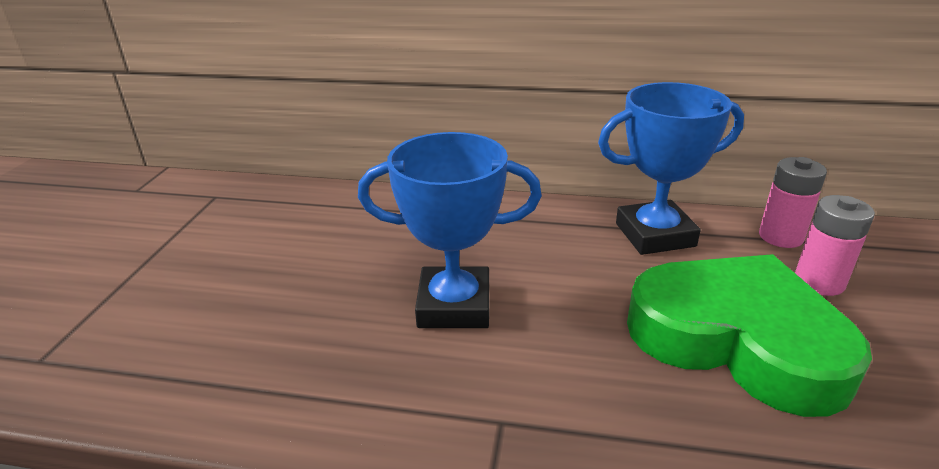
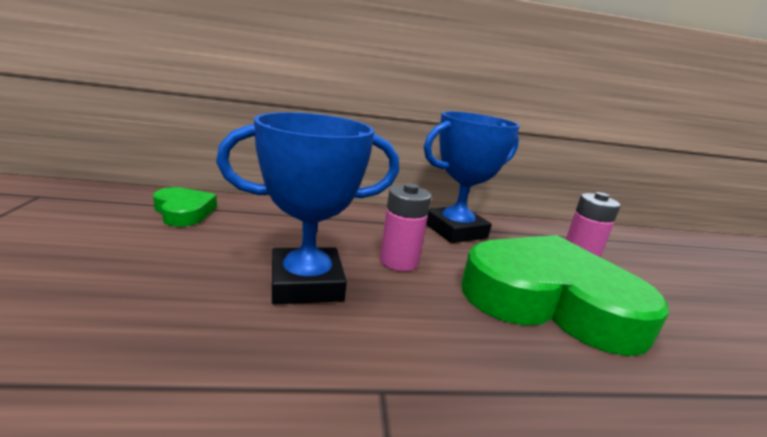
camera: 20 degrees left, 10 degrees down
(343, 213) = (184, 212): none -> green heart
(781, 237) = (538, 232): pink battery -> pink battery (399, 261)

